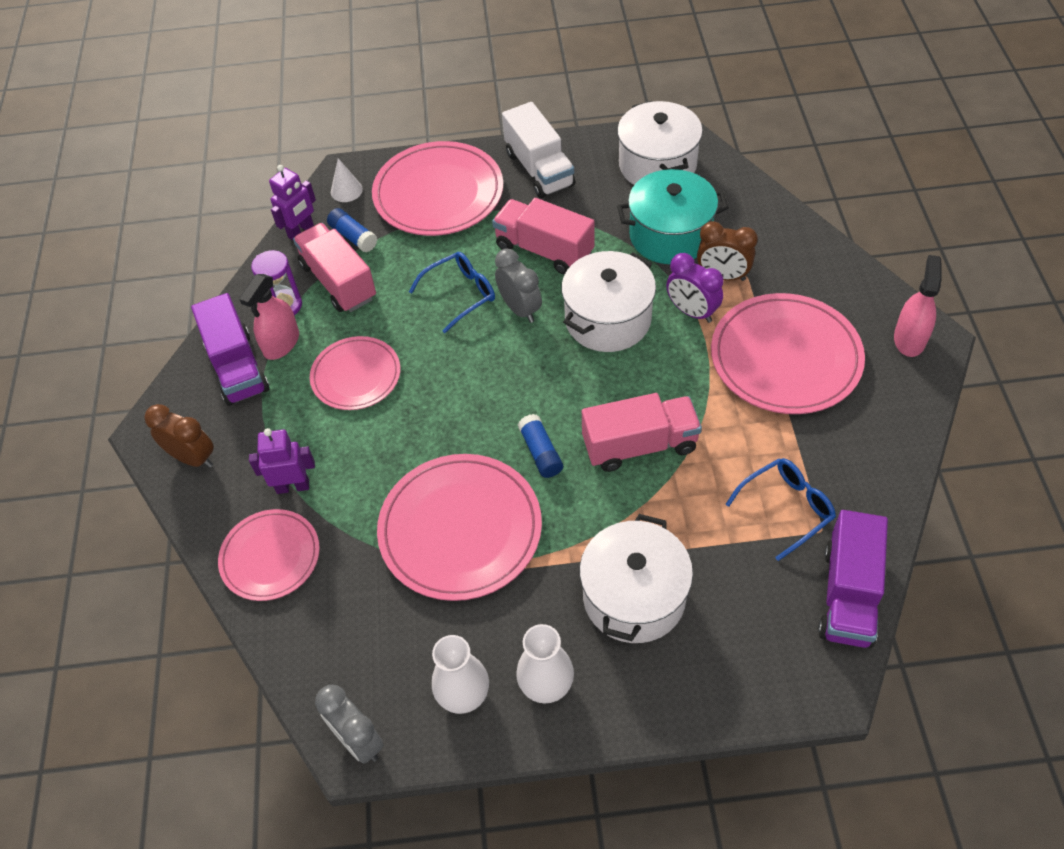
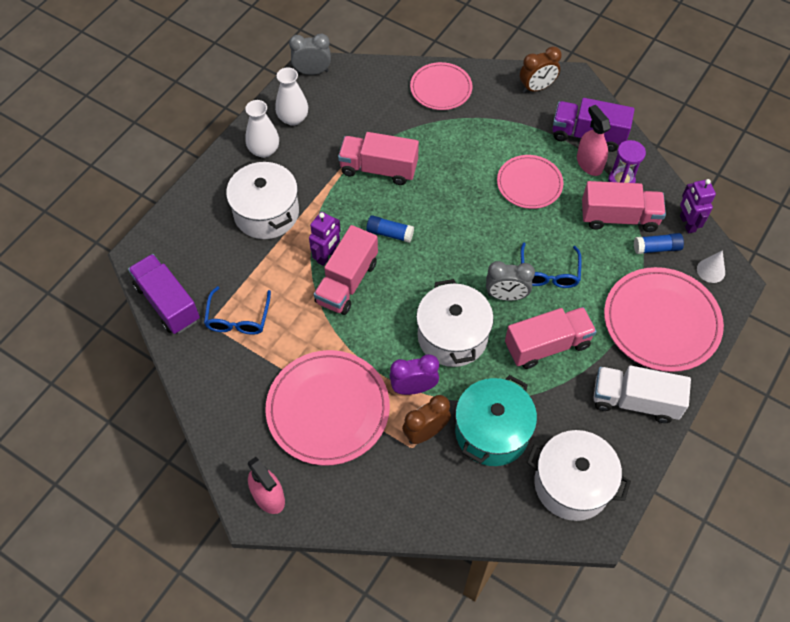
camera: 125 degrees right, 5 degrees up
(293, 486) = (476, 117): purple robot -> purple robot (326, 256)
(460, 529) = (378, 169): pink plate -> pink truck

